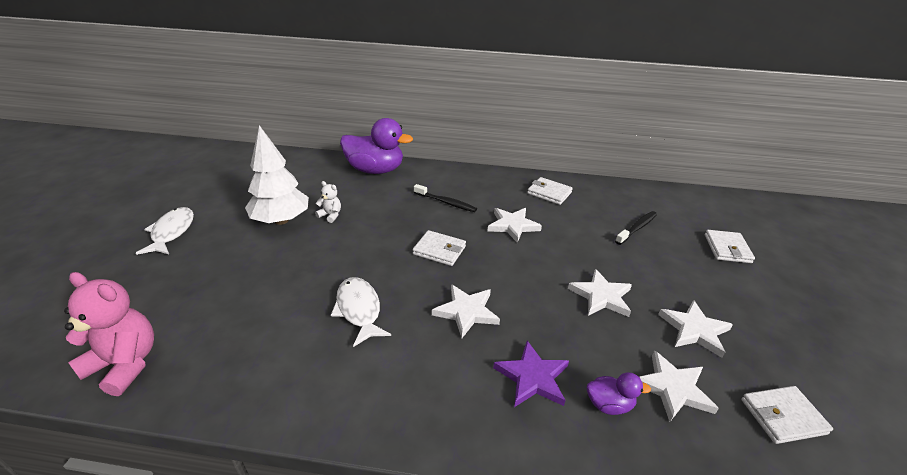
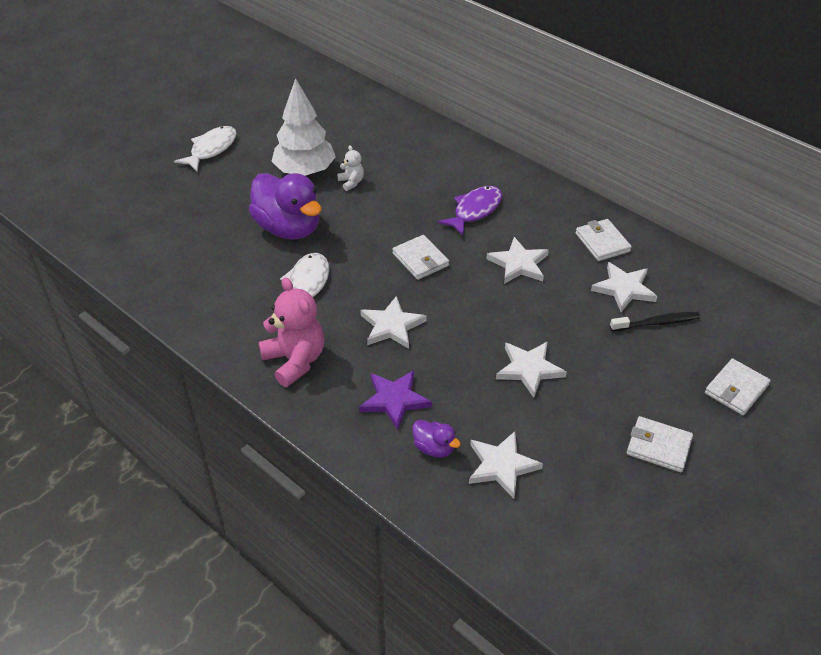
camera: 35 degrees right, 10 degrees up
(125, 364) = (127, 253): pink teddy bear -> pink teddy bear (295, 360)
(375, 170) = (436, 143): purple duck -> purple duck (288, 228)
(446, 202) = (475, 210): black toothbrush -> purple fish
(694, 330) = (583, 438): white star -> white star (624, 289)
(782, 416) = (571, 532): white wallet -> white wallet (658, 446)

